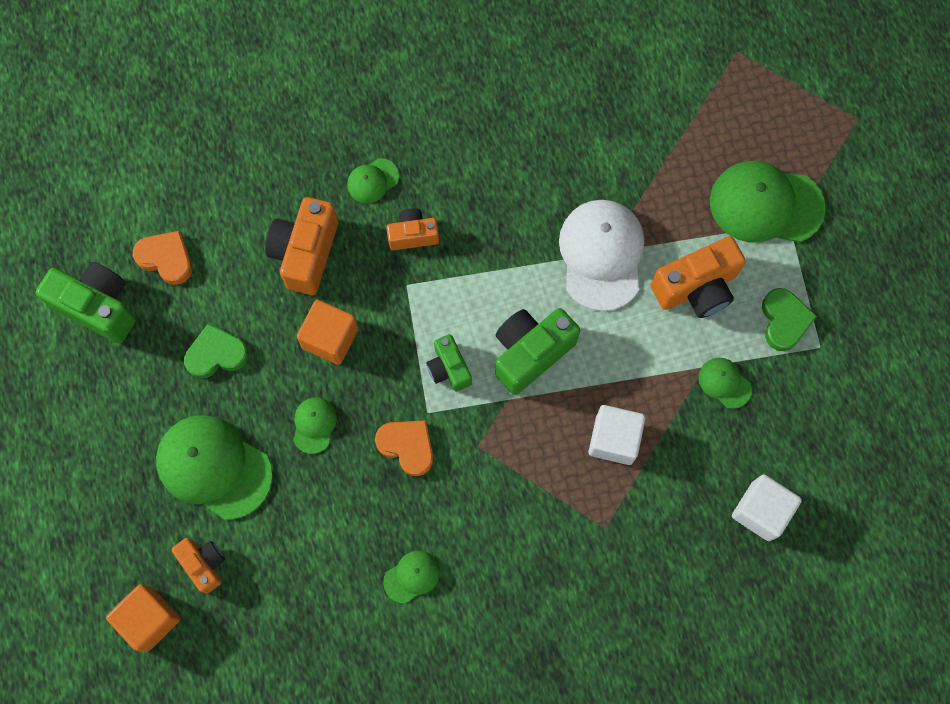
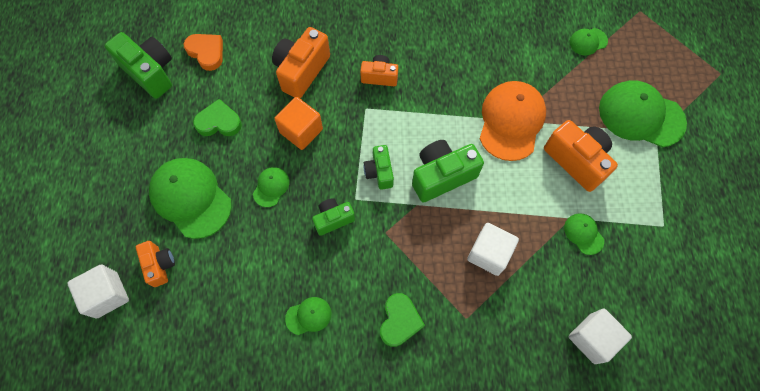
camera: 15 degrees right, 5 degrees down
(150, 619) = (107, 295): orange cube -> white cube
(372, 181) = (362, 36): green cap -> green cap (588, 41)
(407, 446) = (333, 219): orange heart -> green camera
(601, 255) = (511, 121): white cap -> orange cap
(696, 288) = (576, 160): orange camera -> orange camera turned 120 degrees counterclockwise
(784, 321) = (639, 200): green heart -> green heart (399, 321)

